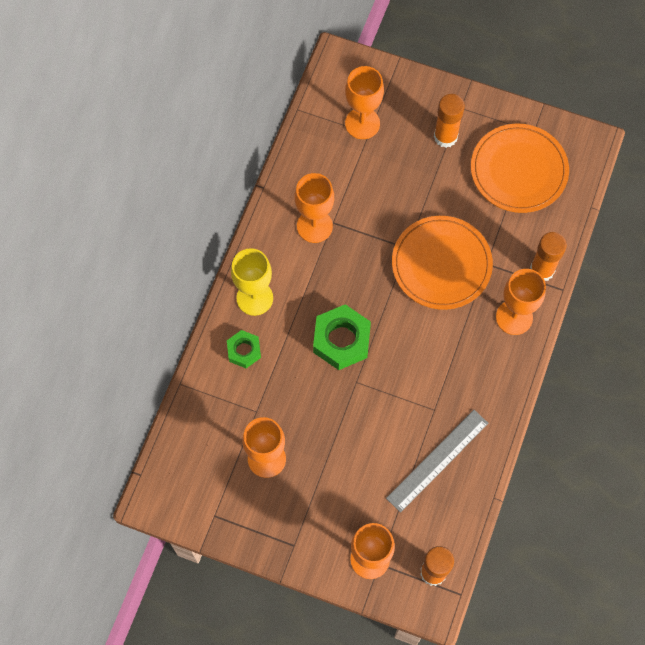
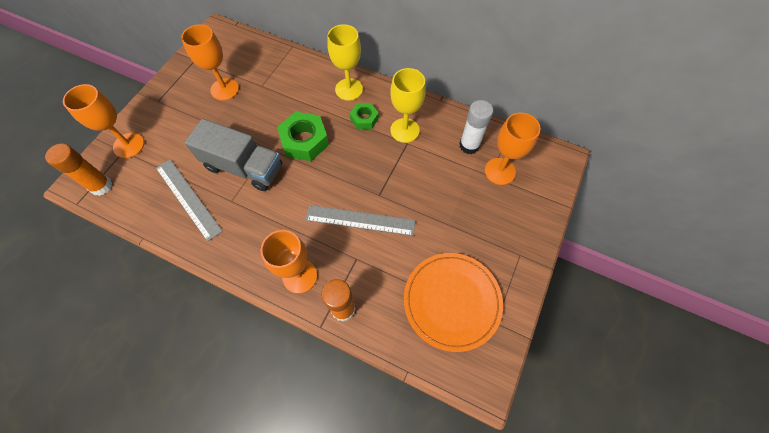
camera: 95 degrees right, 5 degrees down
(244, 351) = (309, 81): green nut -> green nut (364, 119)
(314, 226) = (405, 130): orange goblet -> yellow goblet
(330, 155) = (469, 145): none -> white glue stick
(387, 405) = (244, 167): none -> grey truck
(441, 264) = (360, 220): orange plate -> grey ruler
(445, 137) = (488, 237): orange glue stick -> none

